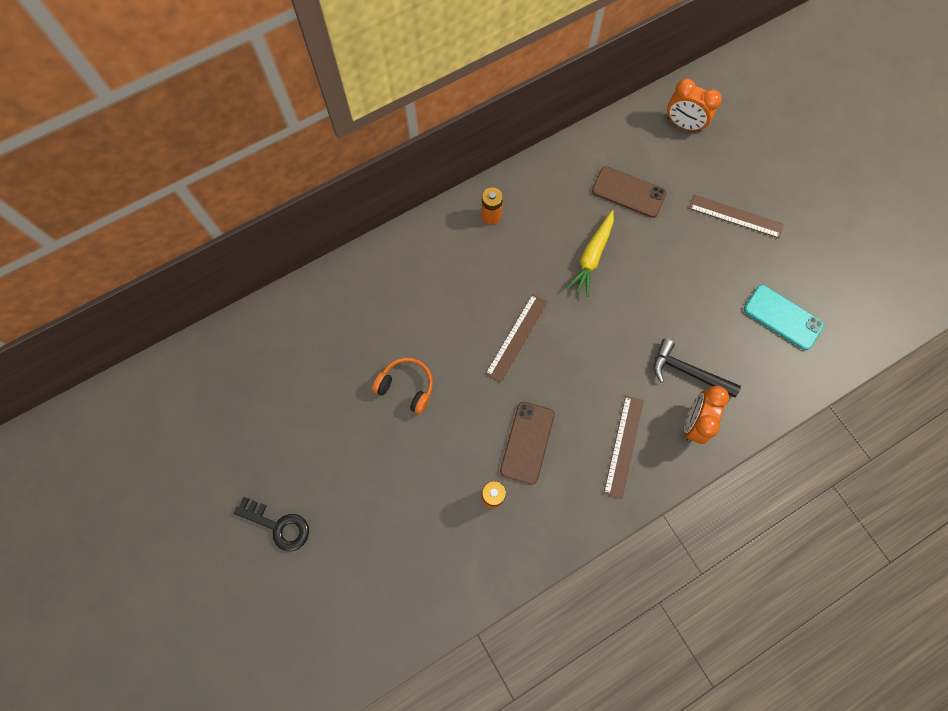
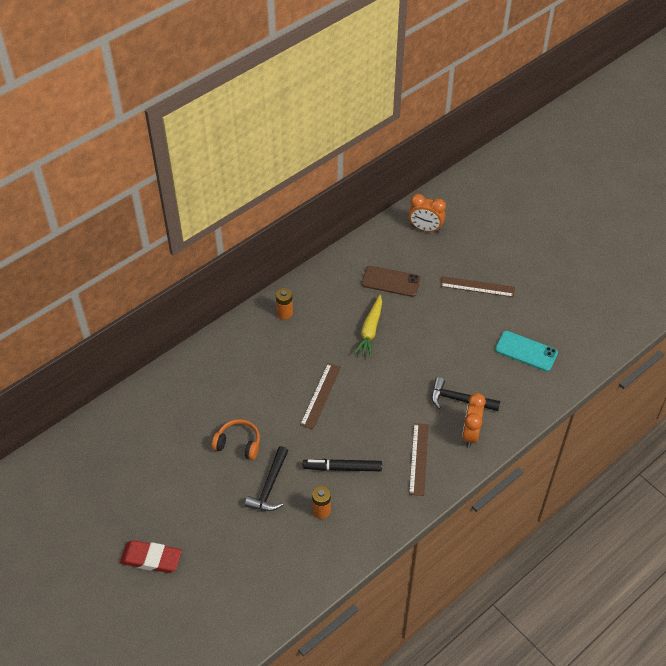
camera: 10 degrees left, 20 degrees down
(278, 525) = (151, 558): black key -> red eraser
(435, 452) = (269, 486): none -> black hammer
(527, 442) = (342, 468): brown phone -> black marker

